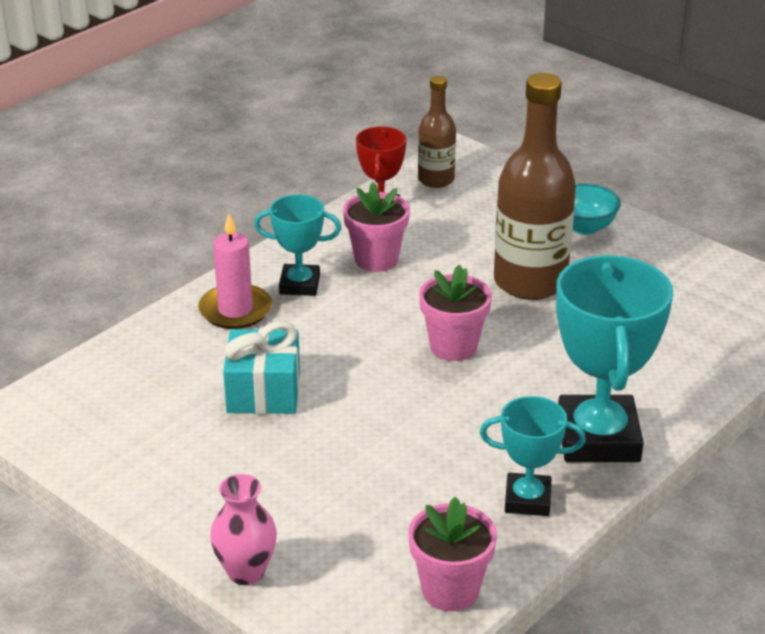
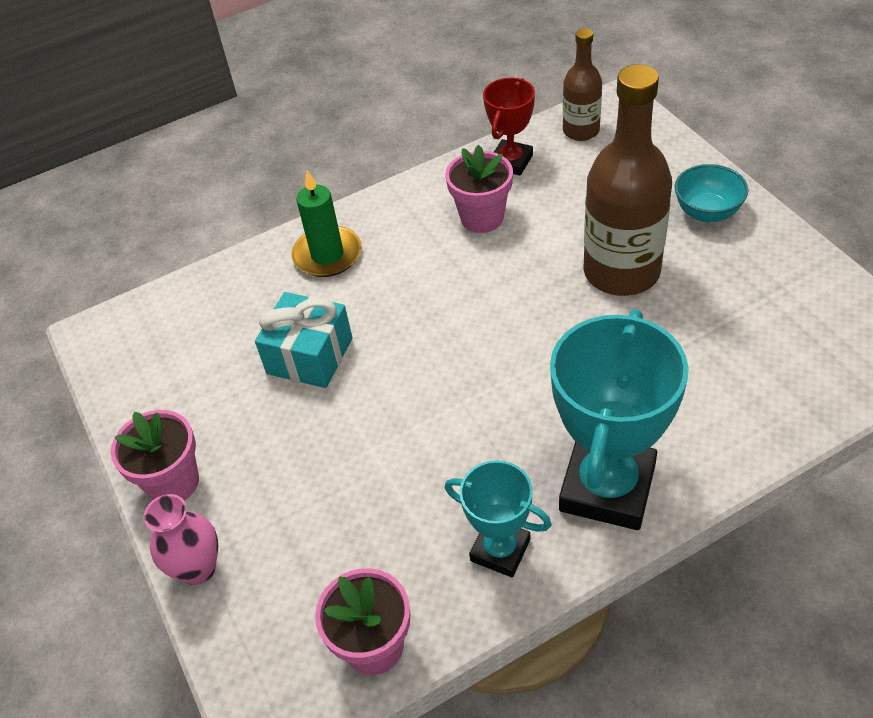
camera: 25 degrees right, 15 degrees up
(235, 310) = (327, 255): pink candle -> green candle
(299, 285) = (398, 235): turquoise trophy -> none
(453, 346) = (510, 338): pink flower pot -> pink flower pot (173, 482)

